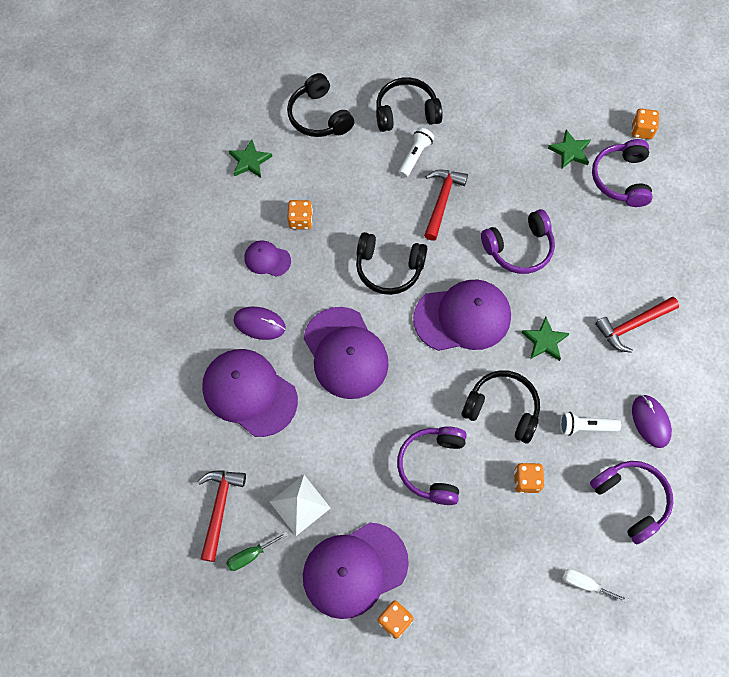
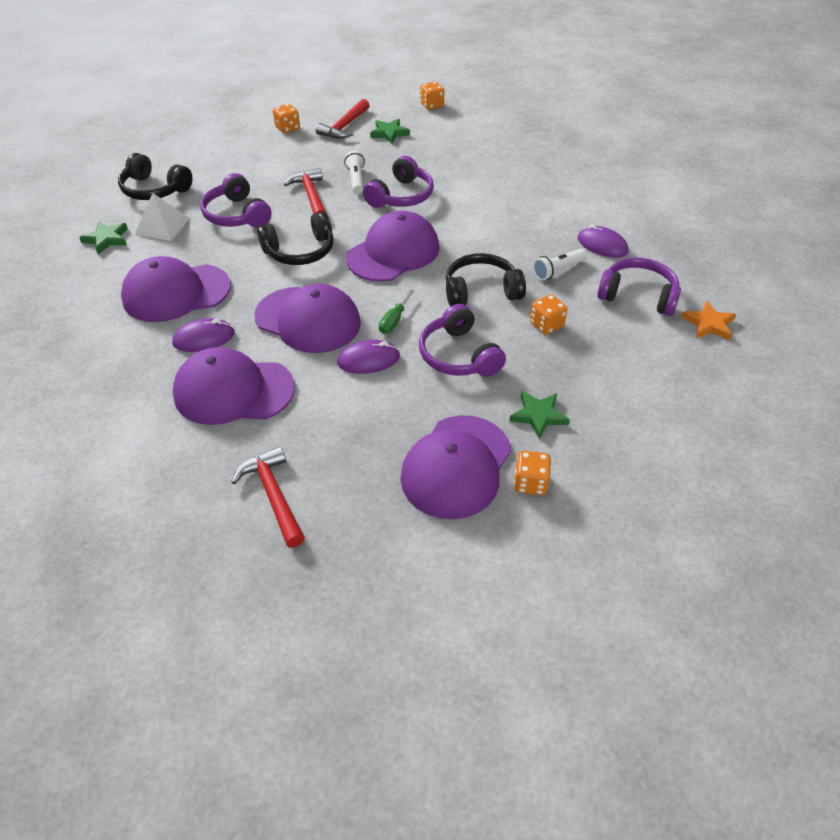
camera: 35 degrees left, 20 degrees down
(250, 555) = (339, 515): green screwdriver -> green screwdriver (394, 321)
(267, 259) = (176, 293): purple cap -> purple cap, size x2.01
(299, 504) = (357, 447): white pyramid -> white pyramid (162, 226)
(300, 220) = (189, 256): orange dice -> orange dice (287, 128)
(363, 426) = (368, 360): none -> purple mouse
(406, 112) = (234, 160): black headphones -> none
(415, 156) = (264, 180): white flashlight -> white flashlight (356, 180)
(544, 341) = (474, 237): green star -> green star (538, 415)
(584, 584) = (661, 365): white screwdriver -> none
(621, 179) = (442, 133): purple headphones -> purple headphones (237, 215)
(632, 325) = (531, 201): red hammer -> red hammer (344, 126)
(664, 571) = (709, 324): none -> orange star

